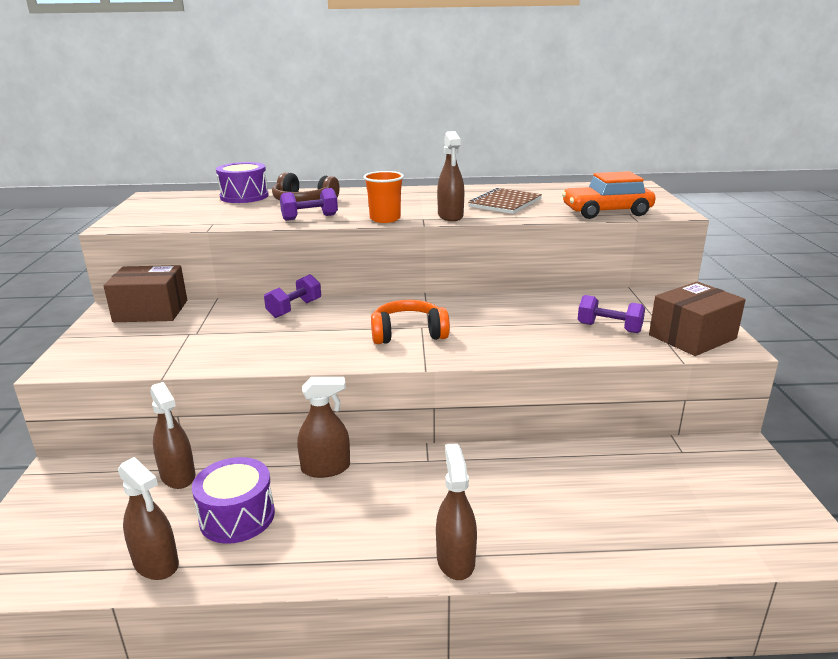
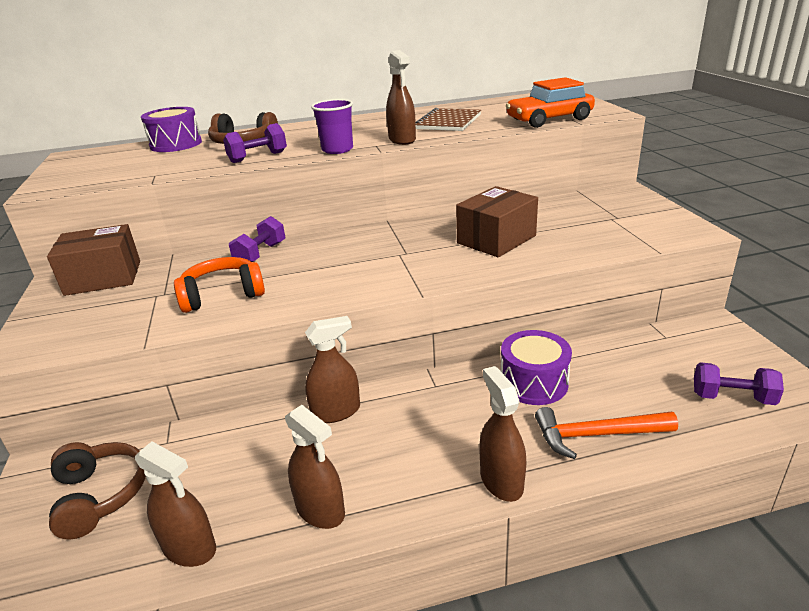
camera: 10 degrees left, 5 degrees up
(98, 504) = (100, 495): none -> brown headphones
(178, 476) = (181, 448): brown spray bottle -> brown spray bottle (320, 510)
(237, 516) = (261, 479): purple drum -> purple drum (533, 383)
(385, 219) = (337, 150): orange cup -> purple cup
(408, 333) = (389, 263): orange headphones -> orange headphones (222, 295)
(567, 535) = (596, 435): none -> orange hammer
(609, 328) = (578, 230): purple dumbbell -> purple dumbbell (732, 398)
(692, 337) = (656, 228): brown box -> brown box (496, 239)

